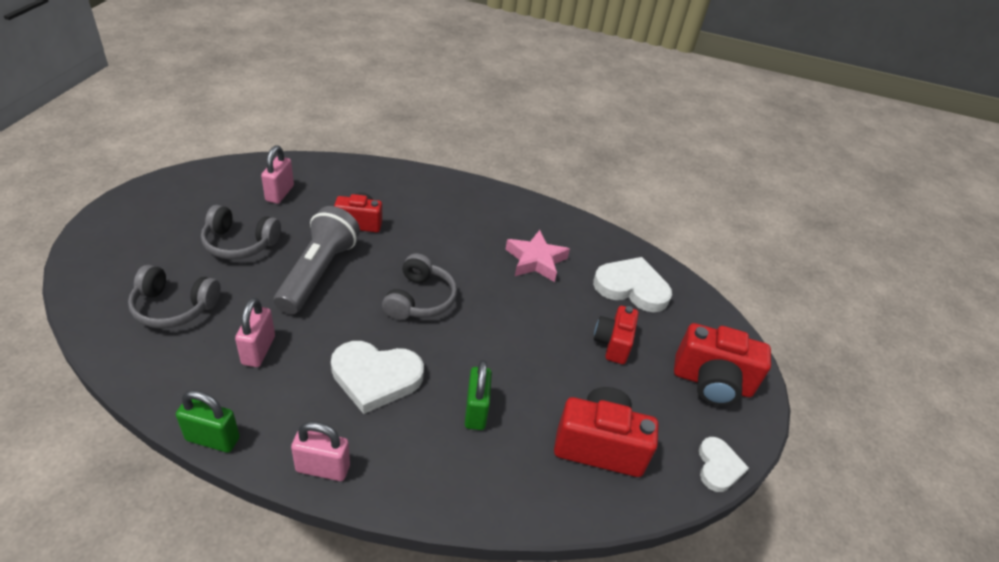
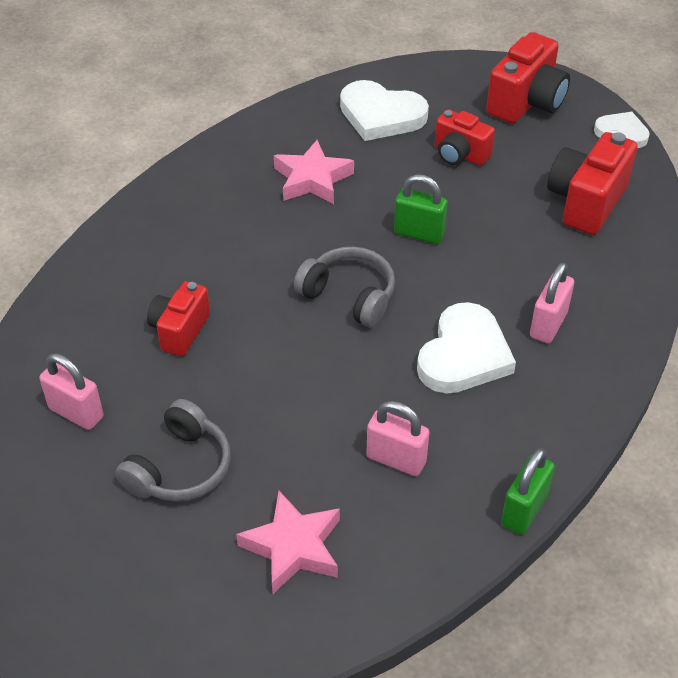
camera: 65 degrees left, 5 degrees up
(174, 307) = (293, 547): grey headphones -> pink star
(318, 272) = (270, 386): grey flashlight -> none
(323, 468) = (579, 416): pink padlock -> pink padlock (548, 325)
(476, 411) = (528, 281): green padlock -> green padlock (419, 233)
(631, 287) = (381, 115): white heart -> white heart turned 105 degrees counterclockwise

